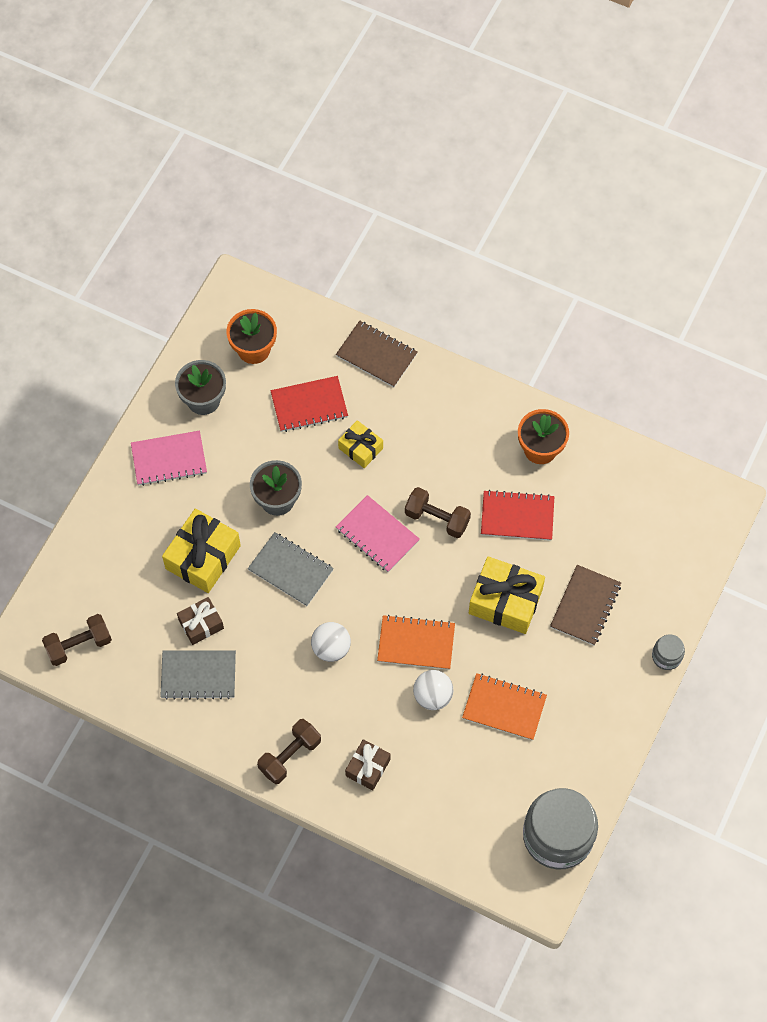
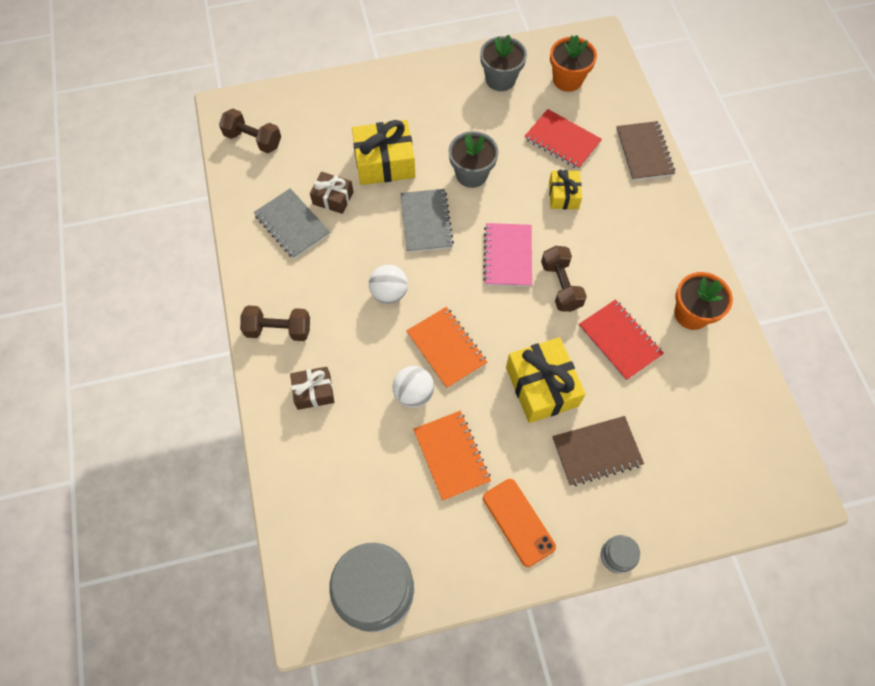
camera: 50 degrees right, 0 degrees up
(169, 459) = (437, 92): pink notebook -> none
(590, 701) = (518, 522): none -> orange phone

